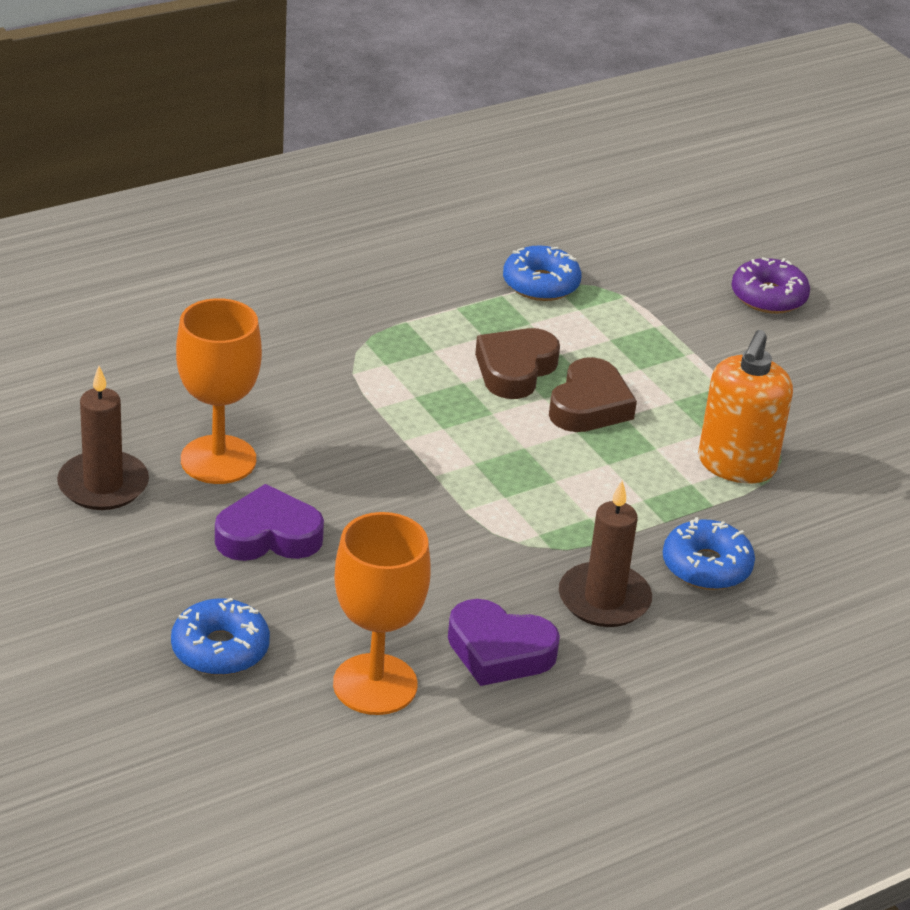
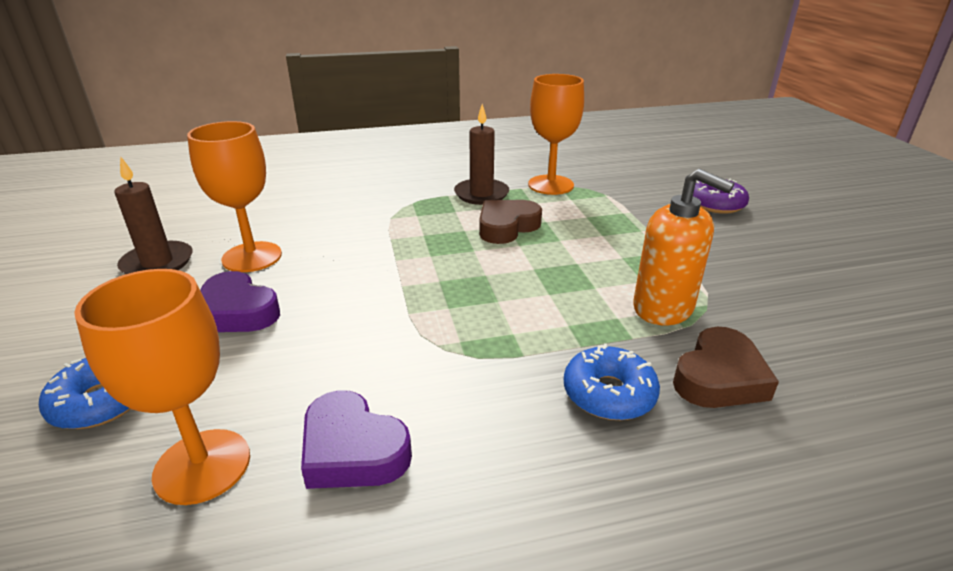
camera: 20 degrees right, 5 degrees down
(268, 535) = (237, 312): purple heart -> purple heart turned 150 degrees counterclockwise
(541, 284) = (551, 185): blue donut -> orange goblet
(589, 405) = (552, 253): brown heart -> brown heart (719, 377)
(604, 599) = (490, 411): brown candle -> brown candle (481, 194)
(736, 465) = (663, 308): orange soap dispenser -> orange soap dispenser turned 90 degrees counterclockwise

